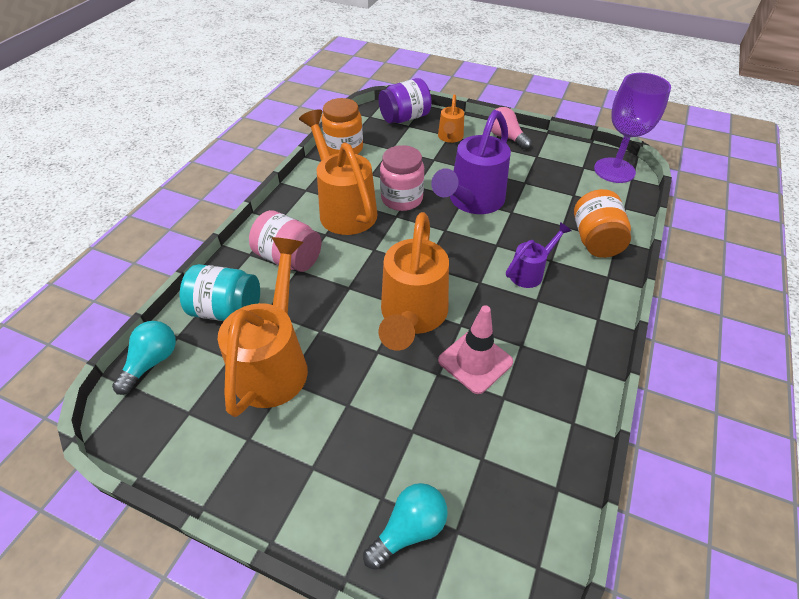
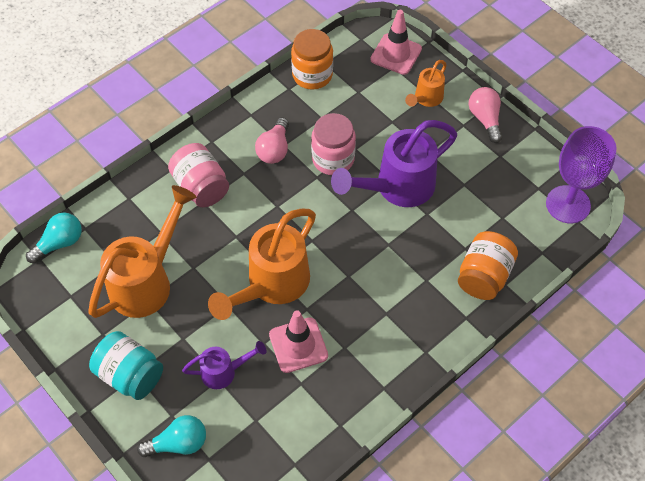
camera: 25 degrees right, 10 degrees up
(227, 310) = (131, 219): turquoise jar -> turquoise jar (130, 375)
(343, 208) = (274, 149): orange watering can -> pink light bulb
(405, 118) = (396, 54): purple jar -> pink traffic cone
(530, 272) = (399, 284): purple watering can -> purple watering can (224, 372)

